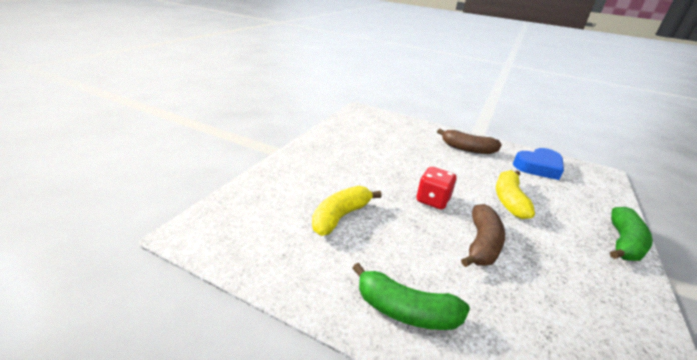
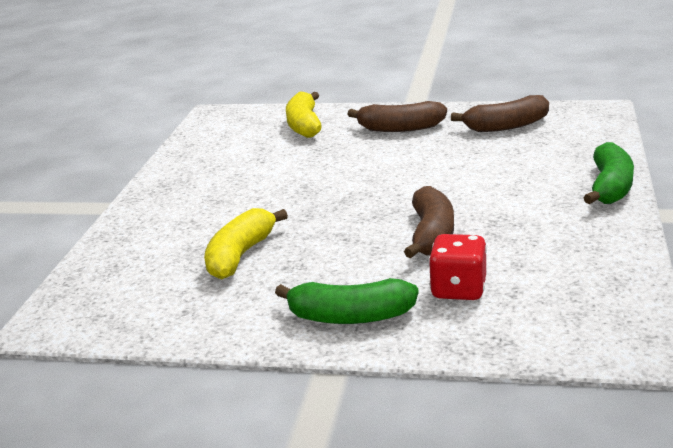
camera: 10 degrees left, 5 degrees down
(432, 200) = (360, 205): red dice -> red dice (458, 289)
(509, 200) = (465, 178): yellow banana -> yellow banana (304, 125)
(538, 167) = (506, 126): blue heart -> brown banana

